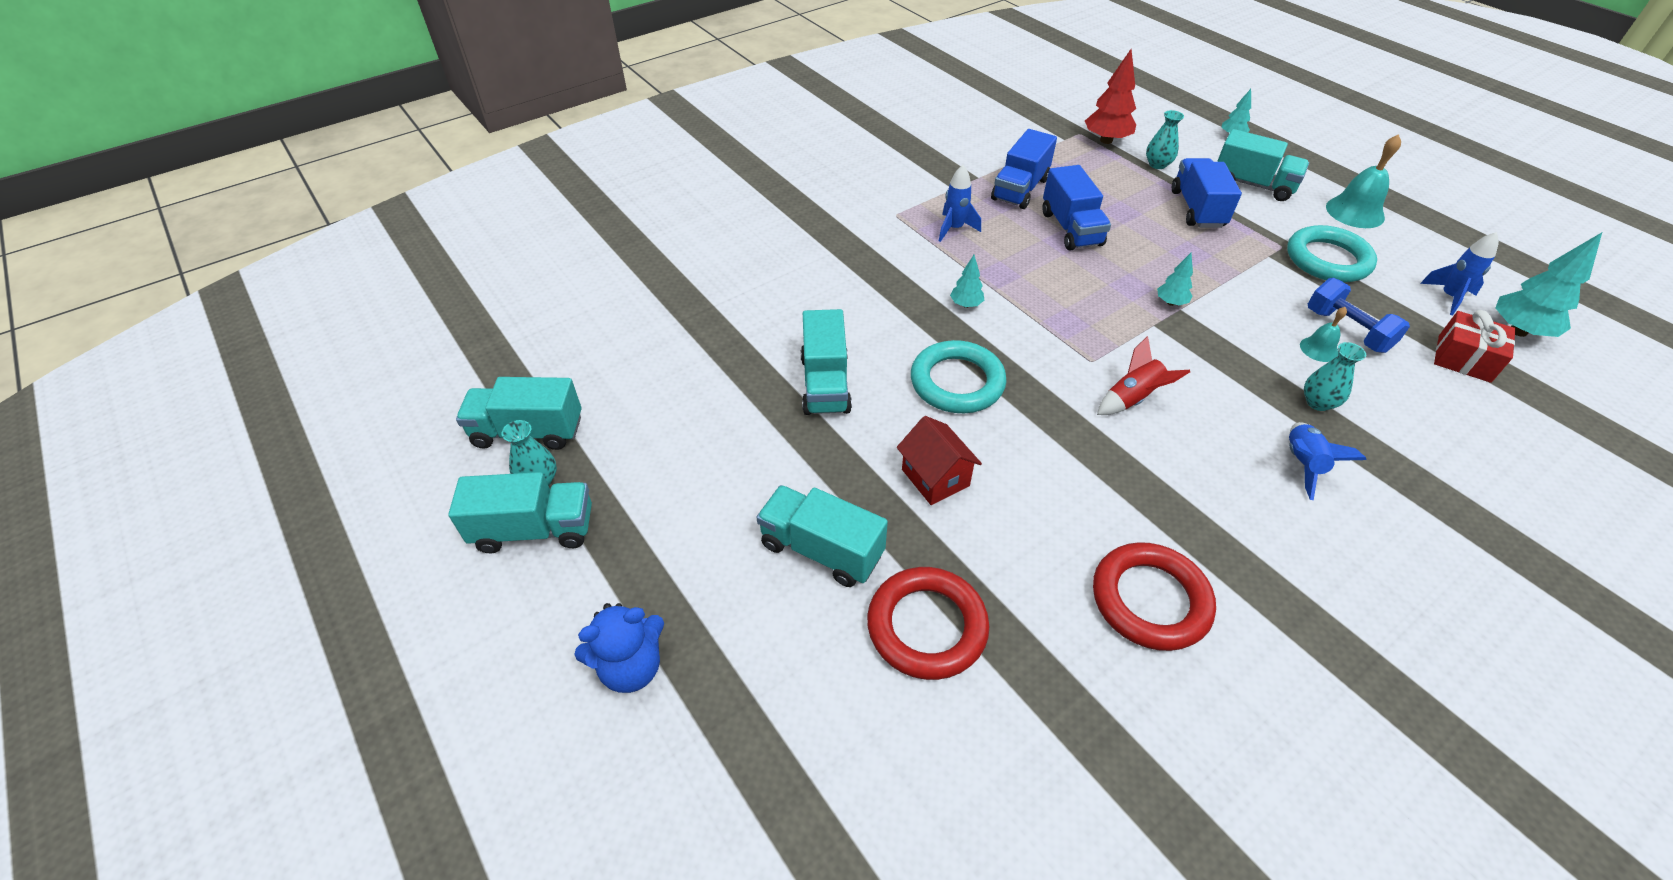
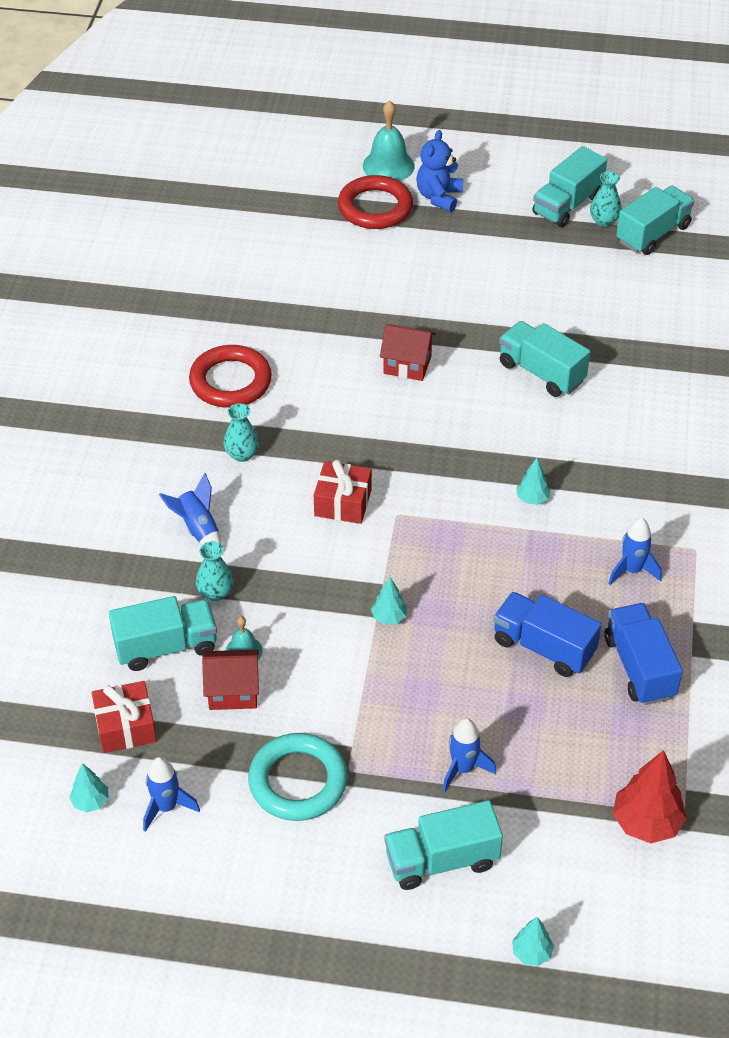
camera: 135 degrees right, 0 degrees up
(821, 549) = (420, 291): turquoise truck -> turquoise truck (166, 647)
(927, 626) = (329, 296): red ring -> red ring (375, 207)
(957, 382) = (465, 432): turquoise ring -> none
(1132, 399) = (343, 503): red rocket -> red gift
(1157, 164) = (559, 819): turquoise vase -> turquoise vase (242, 454)
(1197, 209) = (463, 769): blue truck -> blue rocket
(1347, 330) = (233, 691): blue dumbbell -> red house
(1355, 212) = (314, 892): turquoise bell -> turquoise bell (388, 166)
(1518, 331) = (91, 802): turquoise tree -> turquoise tree, size x0.54

